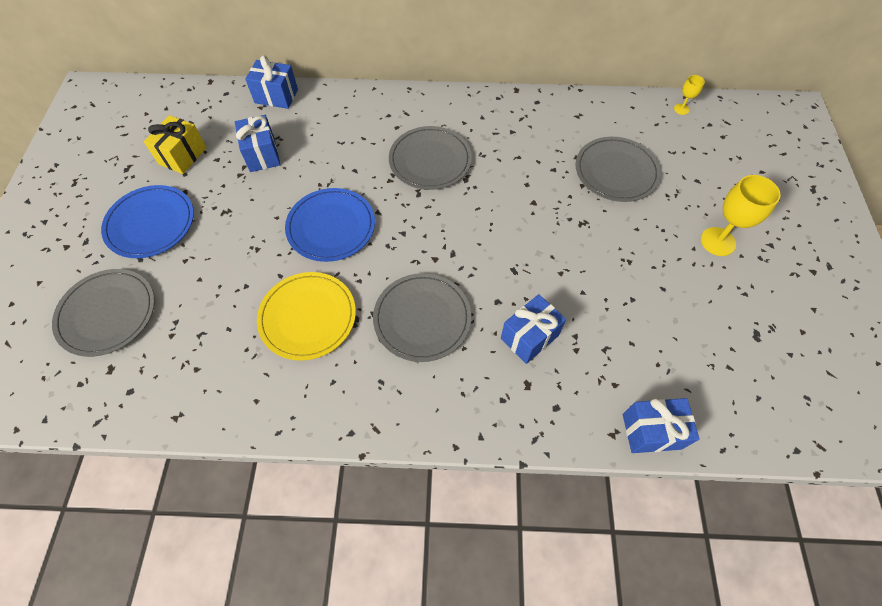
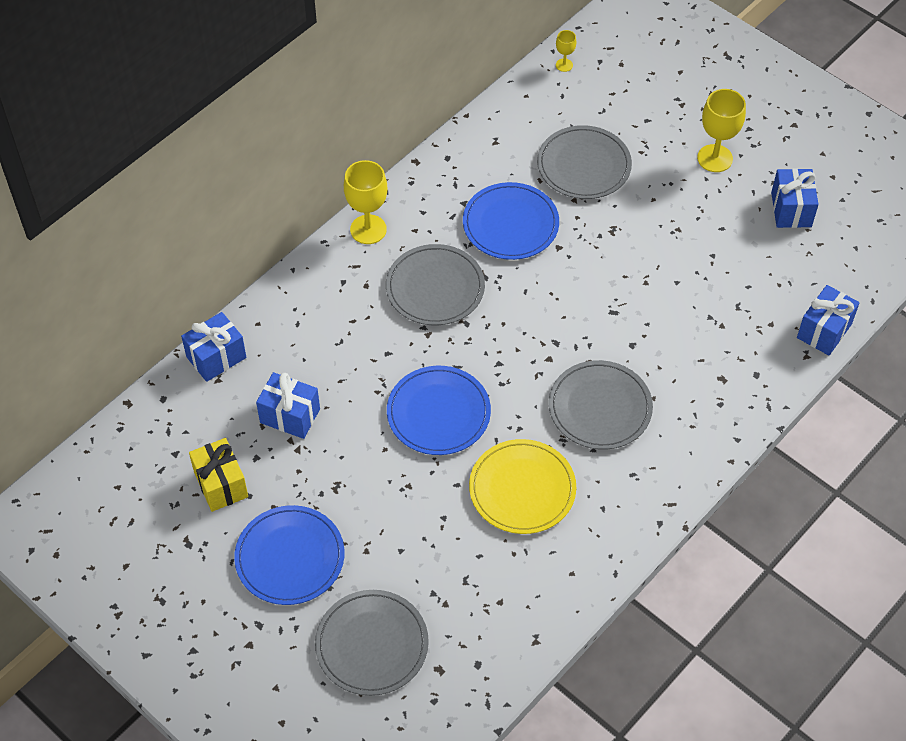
camera: 50 degrees left, 5 degrees down
(440, 101) = (368, 229): none -> yellow goblet
(523, 165) = (510, 224): none -> blue plate
(529, 337) = (683, 347): blue gift -> blue gift (791, 209)

